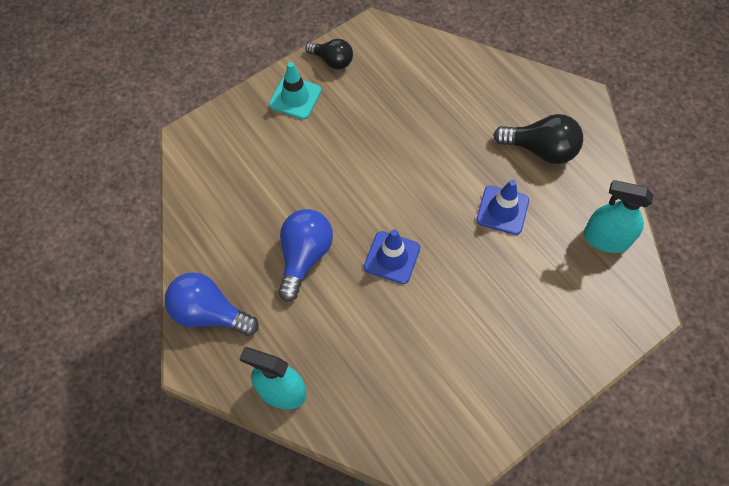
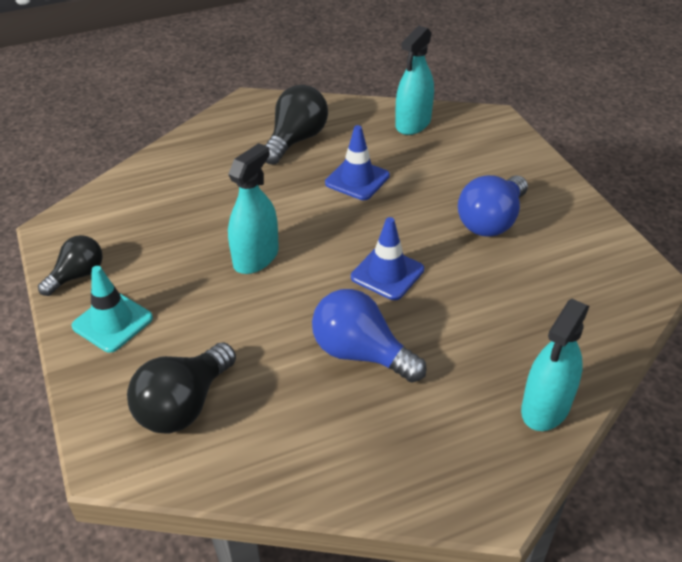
camera: 75 degrees left, 20 degrees down
(209, 313) = (417, 473): blue light bulb -> blue light bulb (491, 221)
(235, 162) = (183, 405): none -> black light bulb
(382, 162) = (256, 257): none -> turquoise spray bottle

